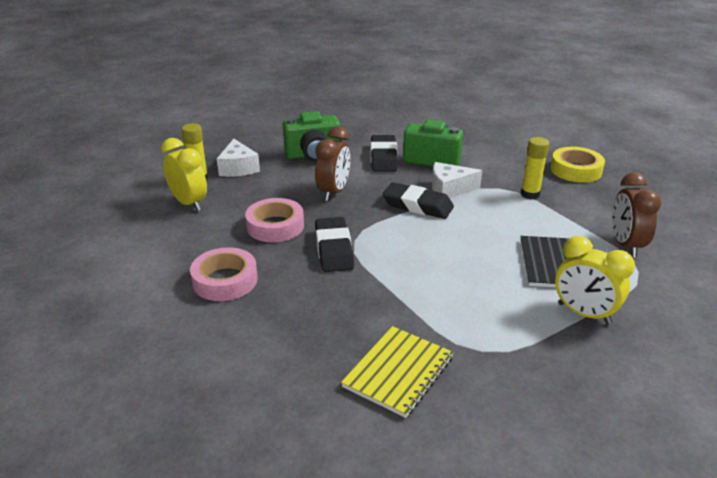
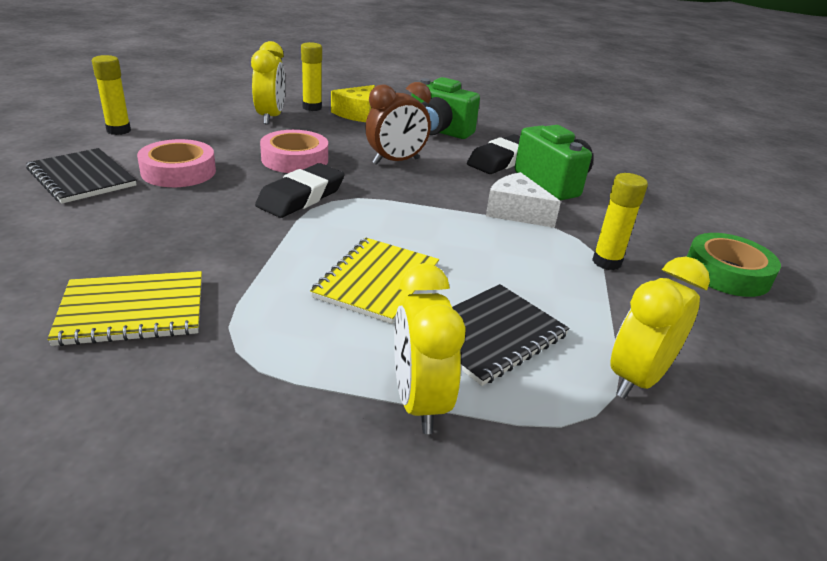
camera: 40 degrees right, 0 degrees up
(104, 278) = (118, 130): none -> yellow glue stick
(172, 327) = (82, 178): none -> black notebook
(238, 168) = (356, 114): white cheese -> yellow cheese
(417, 205) = (452, 207): black eraser -> none
(467, 272) = (377, 281): none -> yellow notebook
(576, 170) = (727, 273): yellow tape -> green tape
(625, 245) = (637, 378): brown clock -> yellow clock

